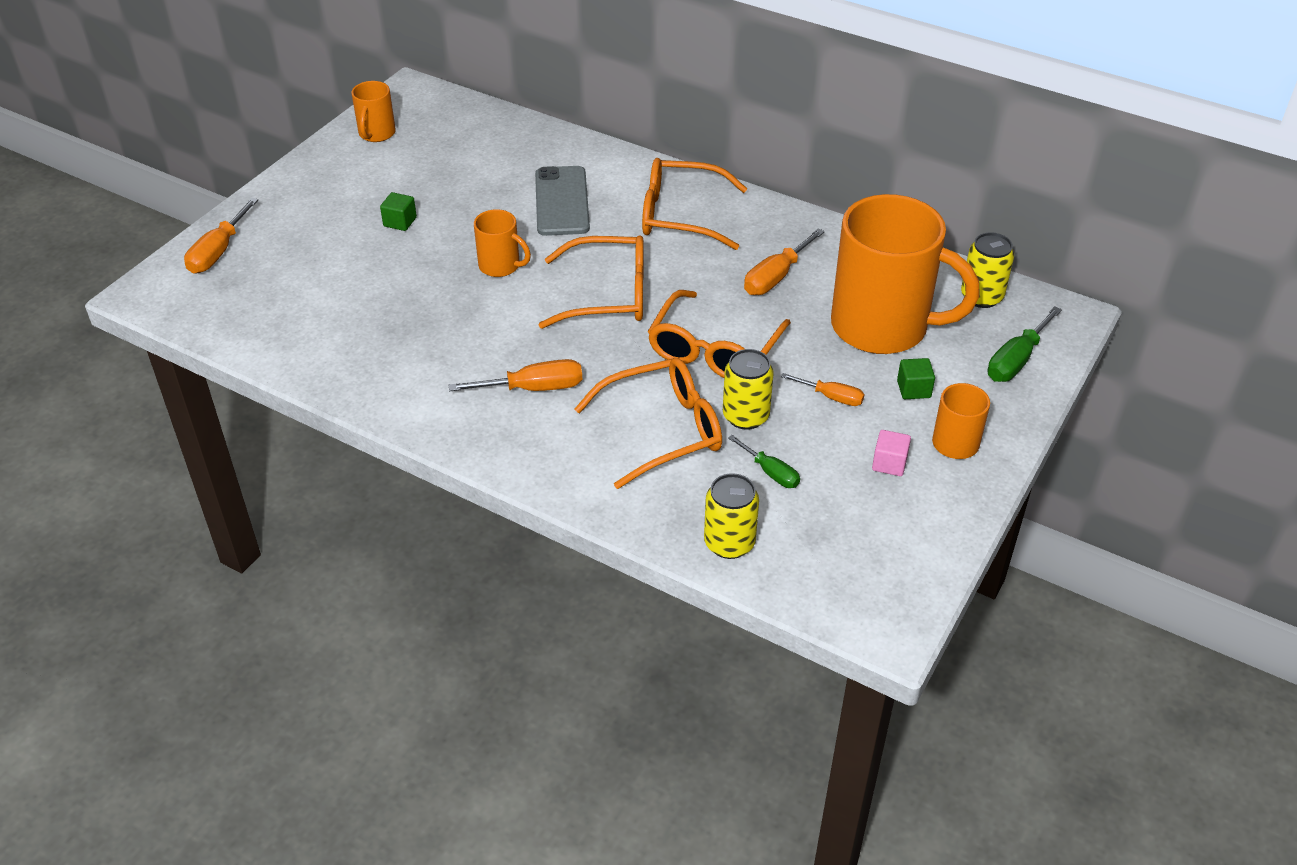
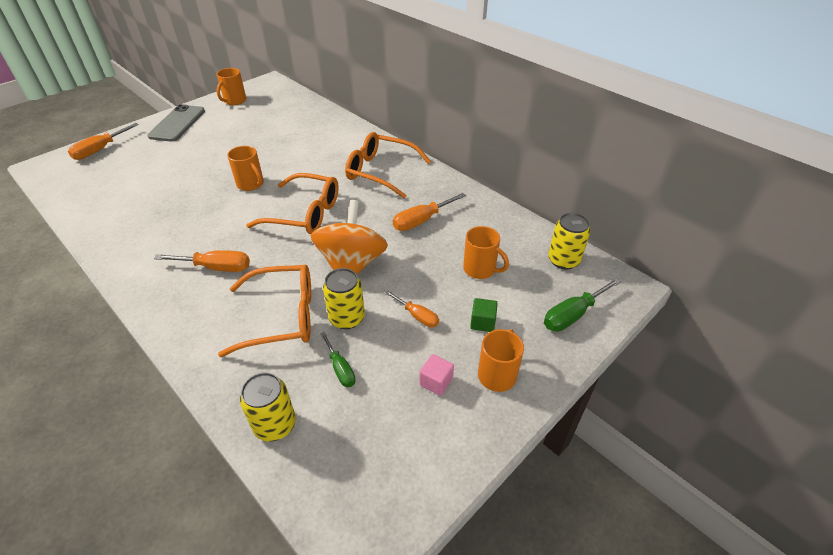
camera: 15 degrees right, 0 degrees up
(400, 222) = (211, 149): green cube -> none
(561, 201) = (313, 152): grey phone -> grey phone (177, 123)
(714, 350) = (352, 264): orange glasses -> orange spinning top
(883, 327) = (480, 269): orange mug -> orange mug, size x0.45

